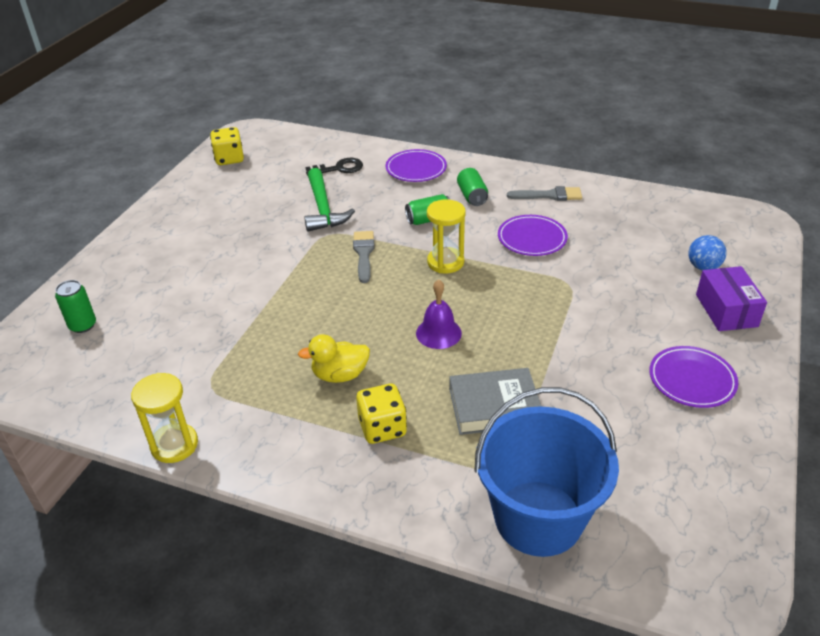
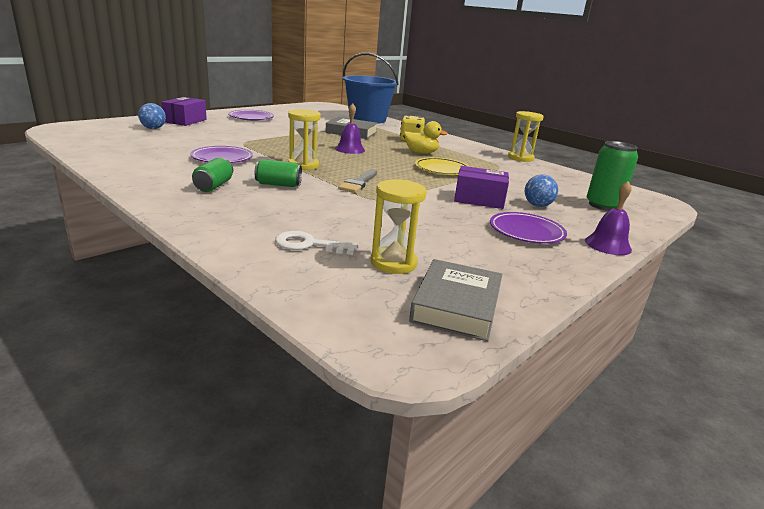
camera: 160 degrees left, 15 degrees down
(83, 325) = (603, 205): green can -> green can, size x1.52
(109, 249) = (608, 245): none -> purple bell
(165, 291) = (537, 205): none -> blue ball
(229, 159) = (456, 306): yellow dice -> grey book
(230, 276) = (479, 199): none -> purple box
(277, 173) = (393, 263): none -> yellow hourglass
(290, 330) = (442, 170): none -> yellow plate
(323, 209) = (365, 216): green hammer -> none
(339, 168) = (308, 244): black key -> white key
(416, 169) = (224, 218): purple plate -> purple plate (526, 232)
(549, 195) = (152, 169): grey brush -> none

